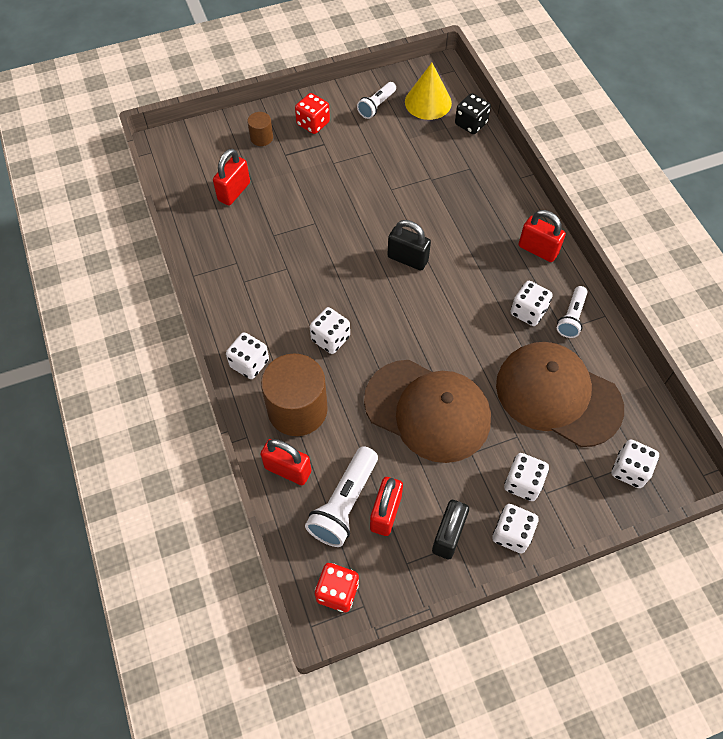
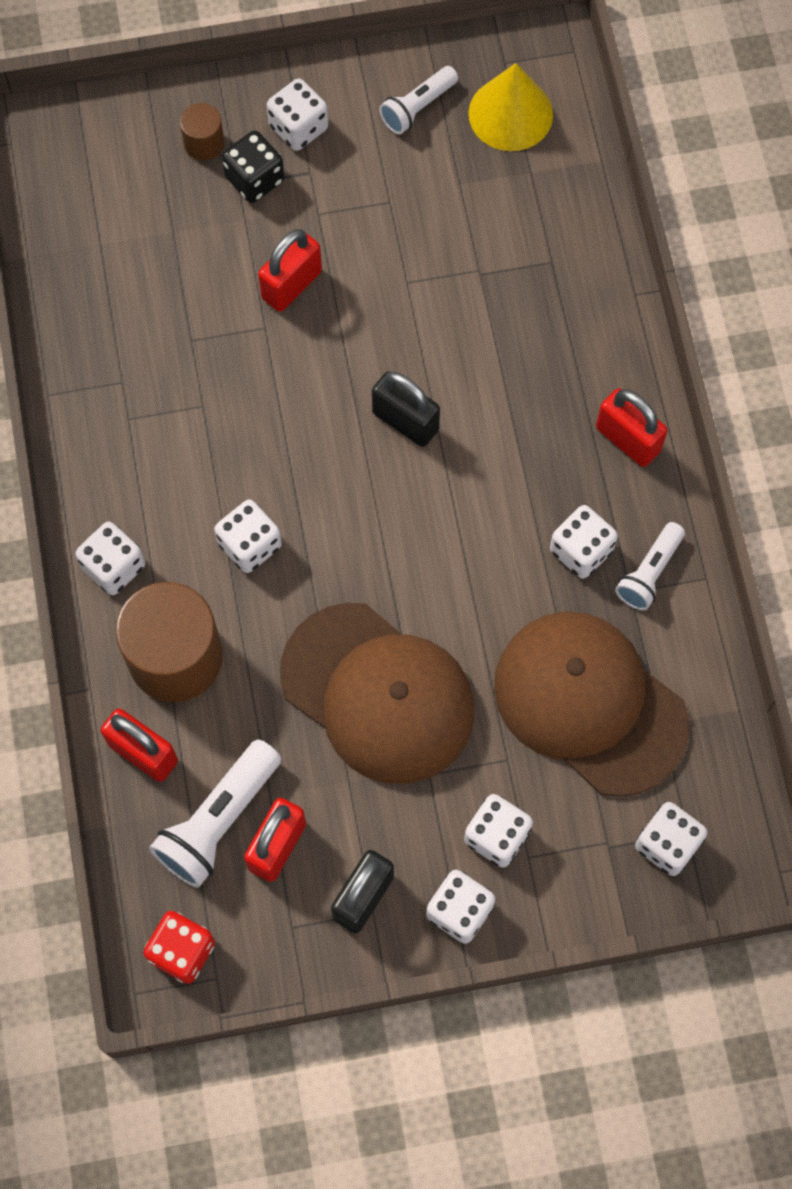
camera: 10 degrees right, 10 degrees up
(234, 191) = (139, 245): red padlock -> red padlock (291, 285)
(313, 123) = (298, 128): red dice -> white dice
(471, 124) = (576, 171): black dice -> black dice (255, 179)

